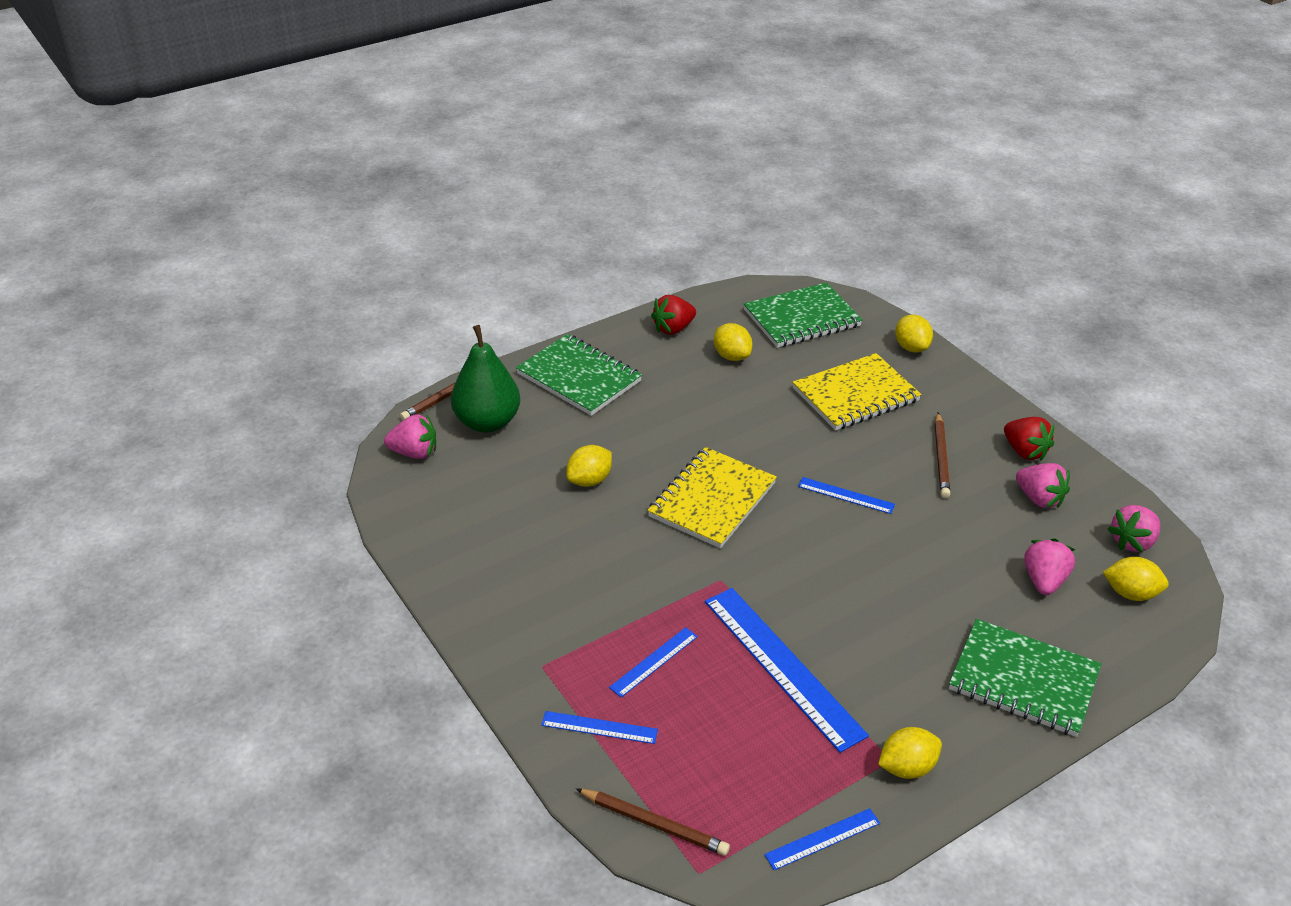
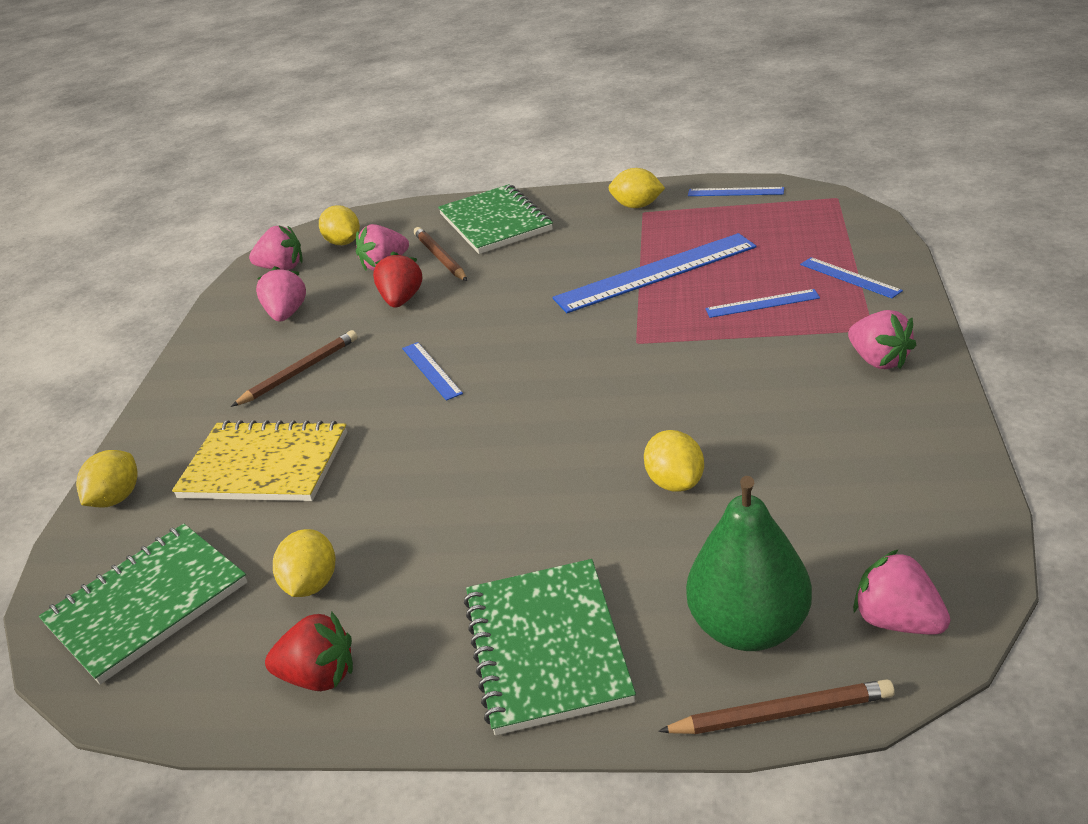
camera: 135 degrees left, 5 degrees down
(518, 631) = (878, 360): none -> pink strawberry
(589, 480) = (675, 482): yellow lemon -> yellow lemon turned 75 degrees clockwise
(654, 824) = (849, 222): brown pencil -> brown pencil (440, 257)
(712, 500) = (562, 411): yellow notebook -> none
(782, 666) = (655, 273): blue ruler -> blue ruler turned 60 degrees clockwise
(802, 318) = (147, 604): green notebook -> green notebook turned 60 degrees counterclockwise
(1024, 451) = (226, 351): red strawberry -> red strawberry (401, 300)

